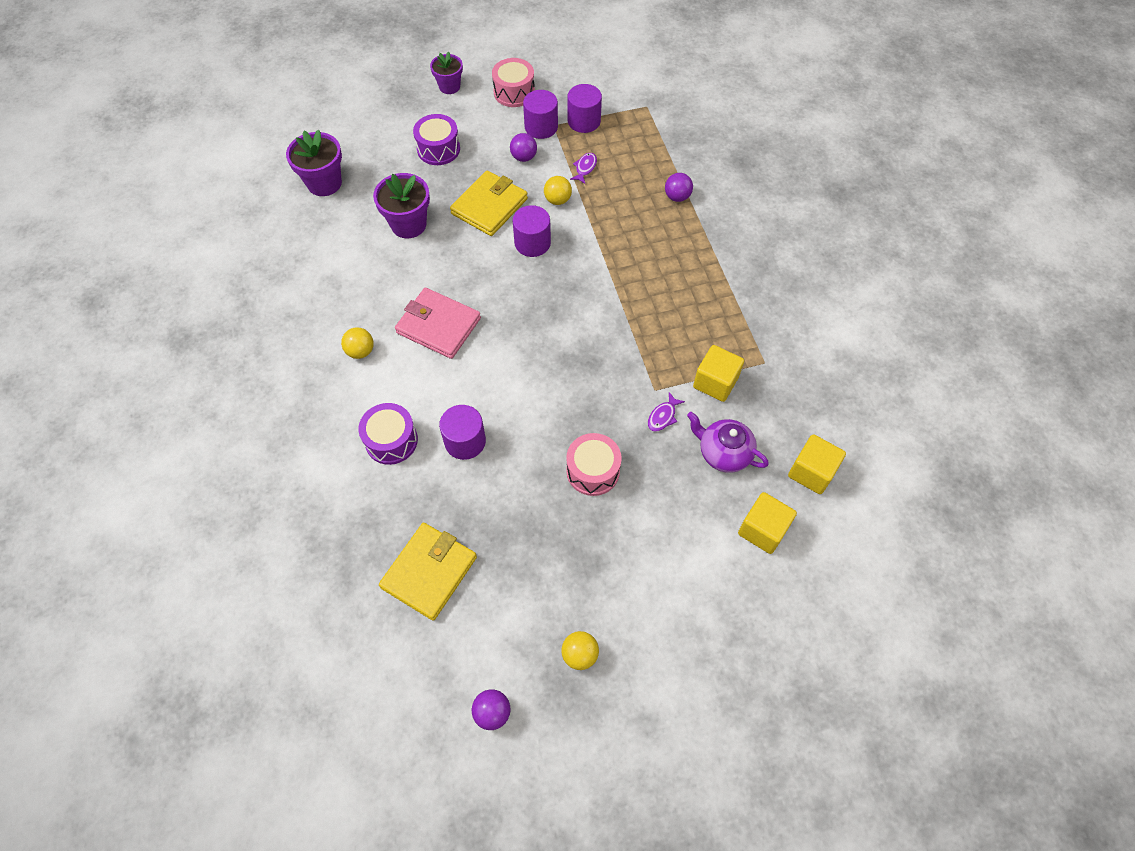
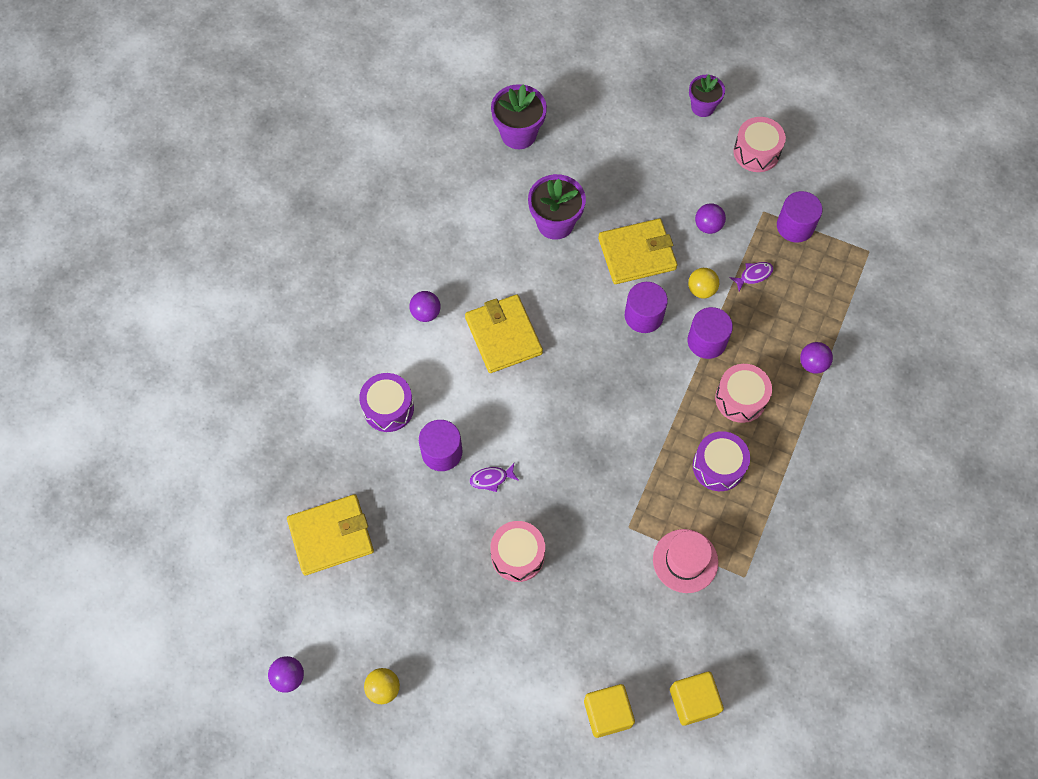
camera: 40 degrees right, 5 degrees up
(360, 351) = (426, 313): yellow ball -> purple ball
(438, 149) = (640, 166): purple drum -> purple drum (718, 466)
(438, 325) = (503, 336): pink wallet -> yellow wallet
(541, 127) = (750, 205): purple cylinder -> purple cylinder (706, 341)
(651, 251) = (740, 399): none -> pink drum
(663, 416) = (614, 555): purple fish -> purple fish (491, 479)
(715, 382) = (685, 561): yellow cube -> pink hat
(723, 453) = (635, 625): purple teapot -> none

